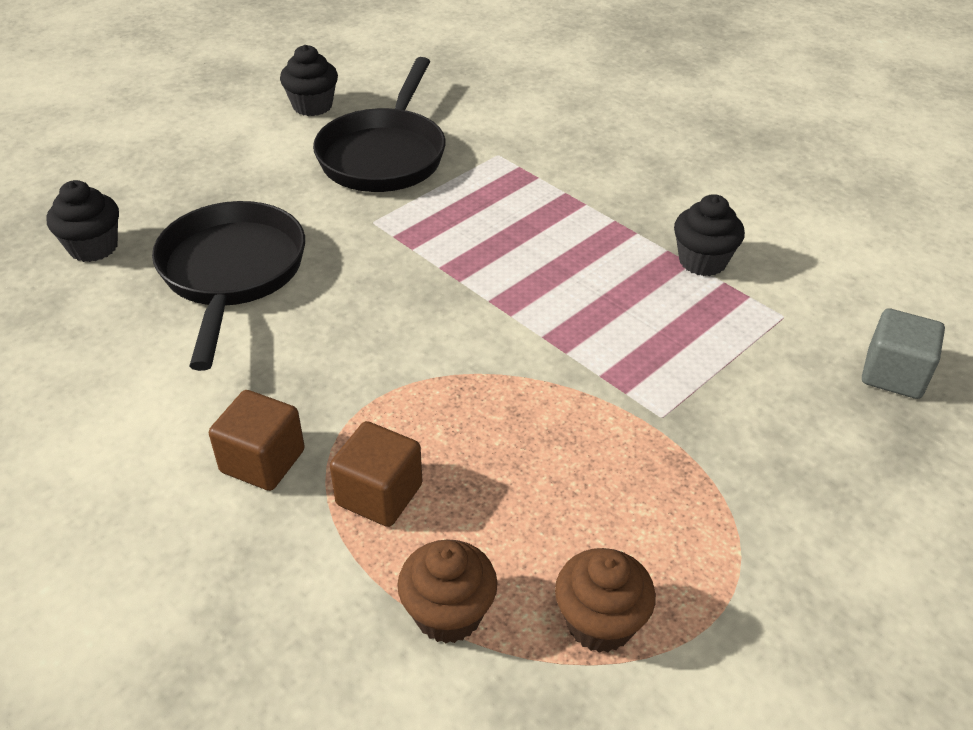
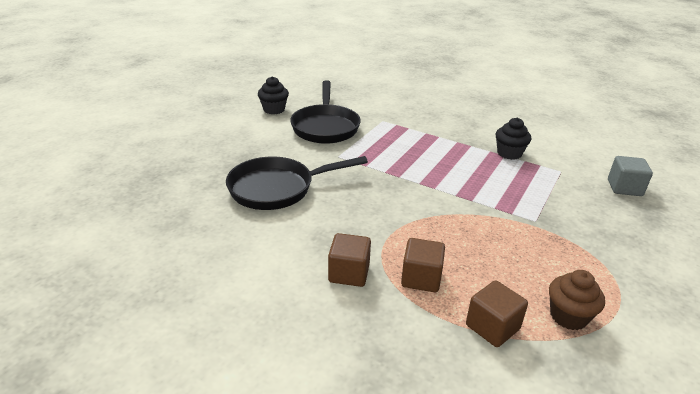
camera: 15 degrees left, 10 degrees down
(93, 247) = (190, 186): black cupcake -> none
(232, 273) = (277, 188): black pan -> black pan turned 90 degrees counterclockwise
(448, 613) = (492, 327): brown cupcake -> brown cube

